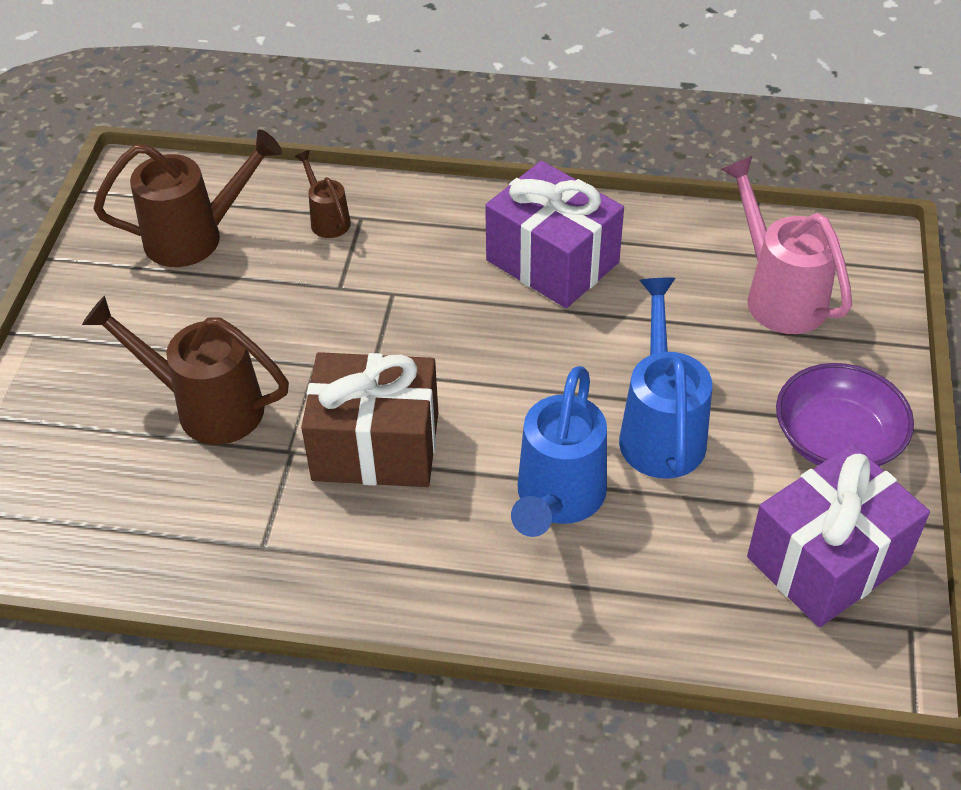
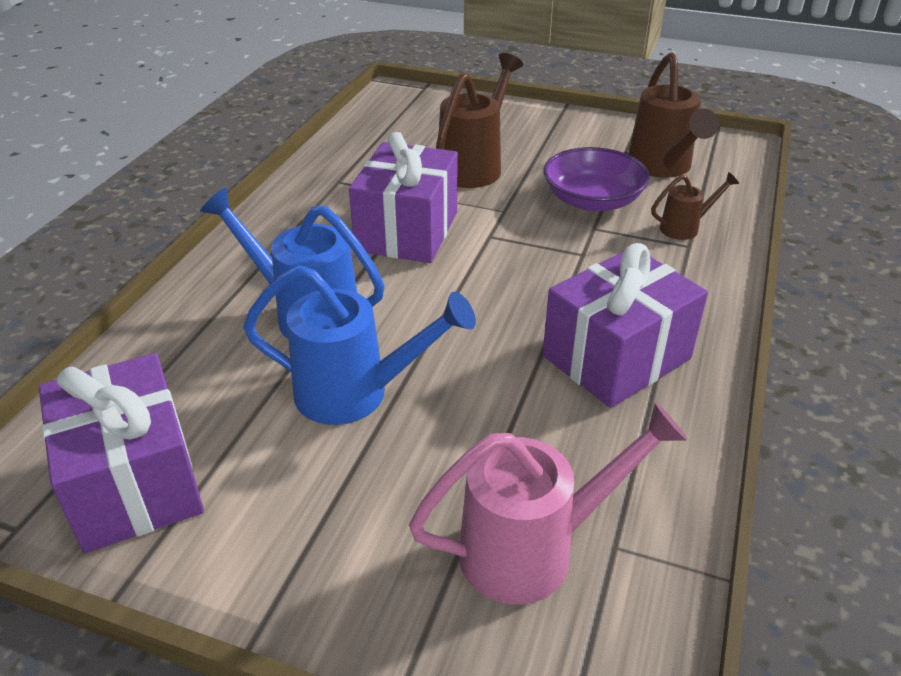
camera: 100 degrees right, 10 degrees down
(376, 446) = (407, 231): brown gift -> purple gift
(836, 439) = (279, 540): purple bowl -> purple bowl (592, 200)

